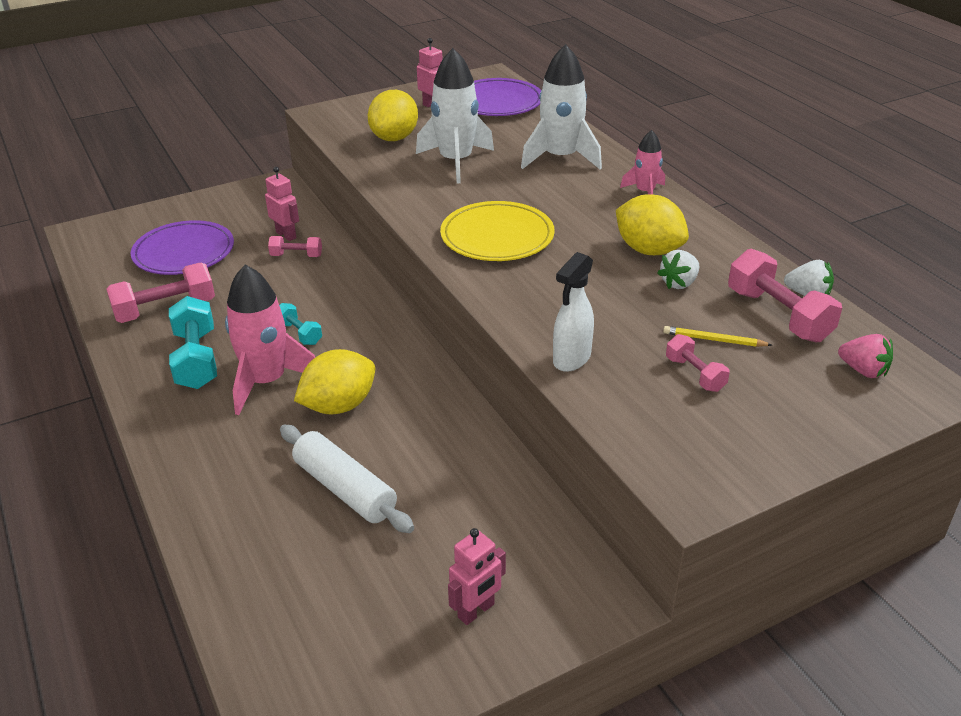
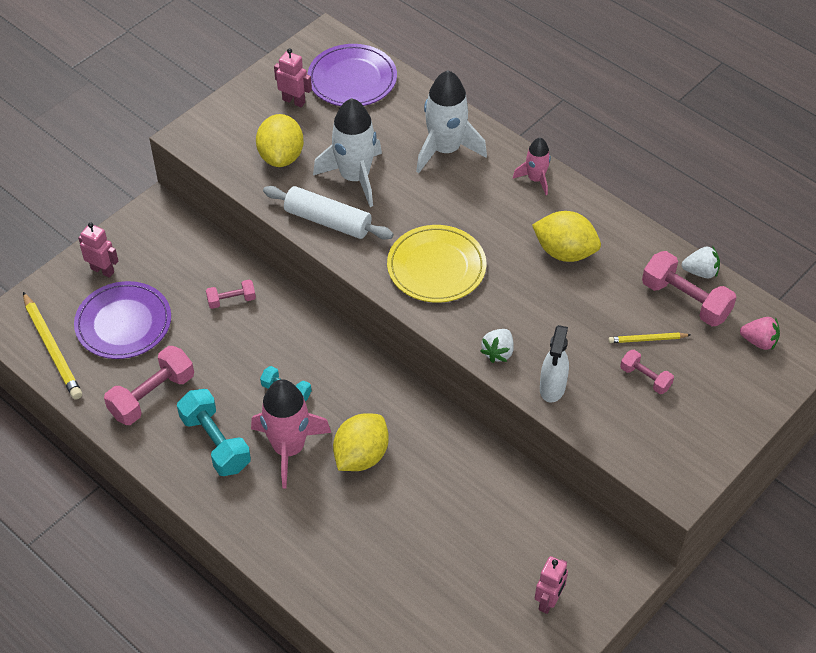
camera: 20 degrees left, 15 degrees up
(105, 257) = (52, 348): none -> yellow pencil
(286, 235) = (207, 276): pink robot -> pink robot (102, 270)
(345, 489) = (408, 532): white rolling pin -> white rolling pin (328, 221)
(679, 283) = (601, 285): white strawberry -> white strawberry (498, 352)

